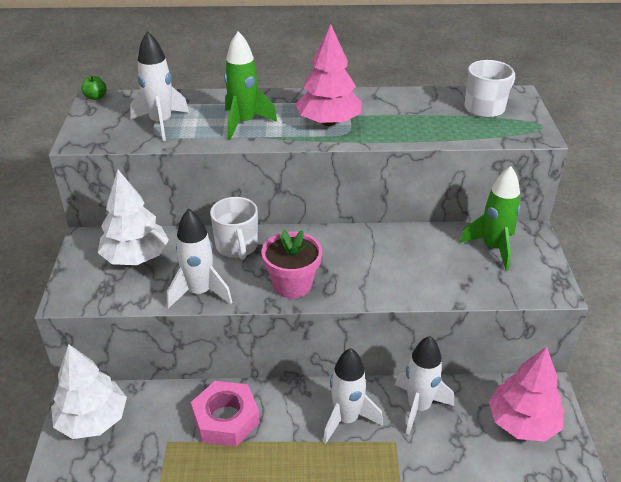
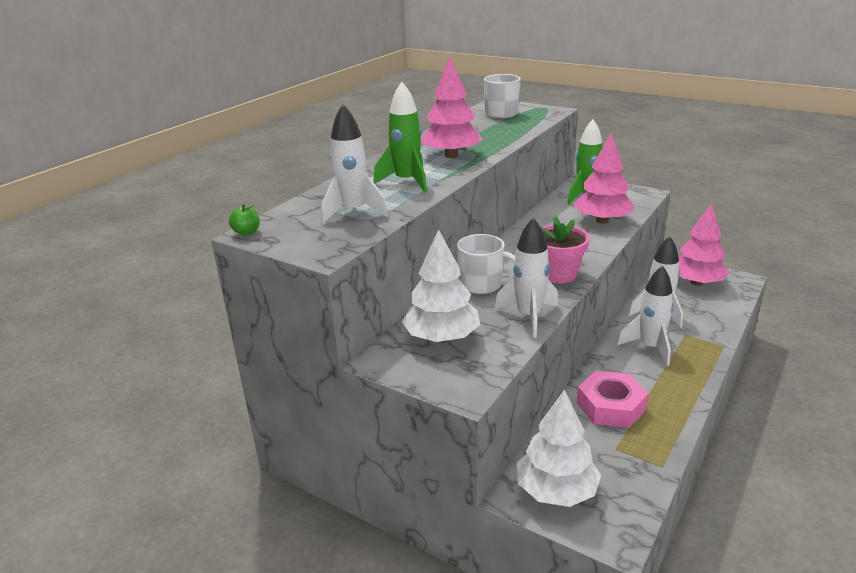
camera: 55 degrees left, 10 degrees down
(441, 278) = (602, 221): none -> pink tree

